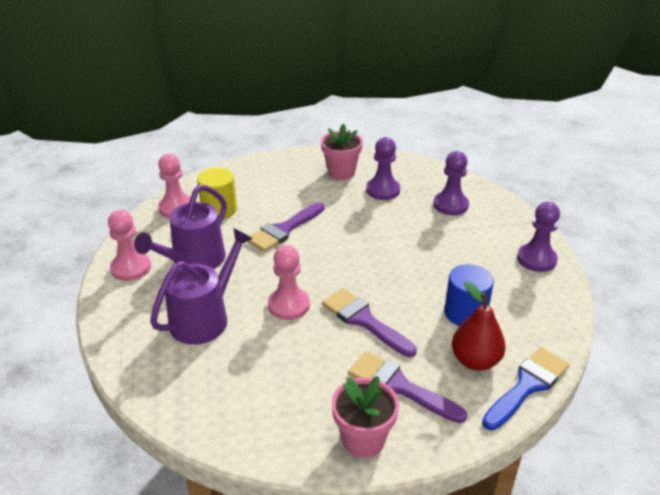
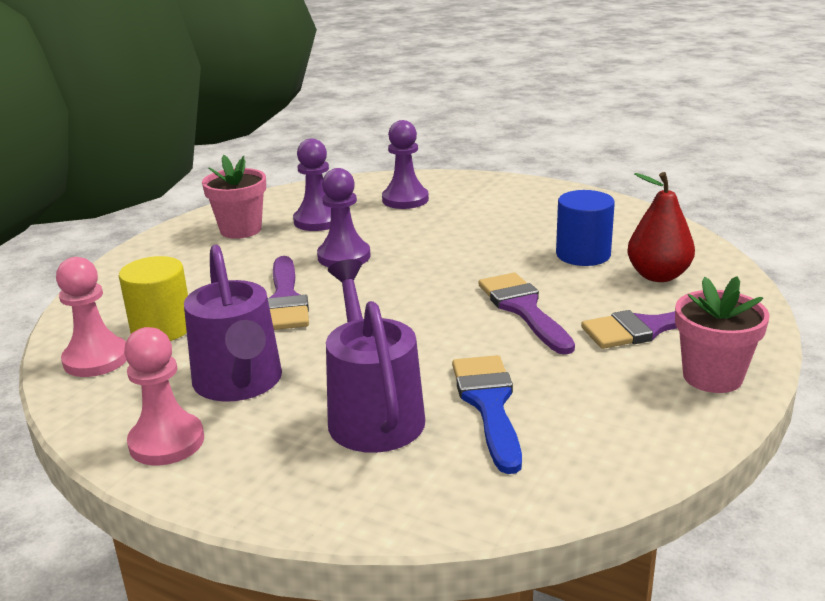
camera: 50 degrees left, 10 degrees down
(288, 305) = (433, 345): pink pawn -> none
(364, 320) = (524, 309): purple brush -> purple brush turned 75 degrees clockwise
(527, 386) = (719, 265): blue brush -> blue brush (489, 405)
(536, 259) = (550, 196): purple pawn -> purple pawn (344, 256)

